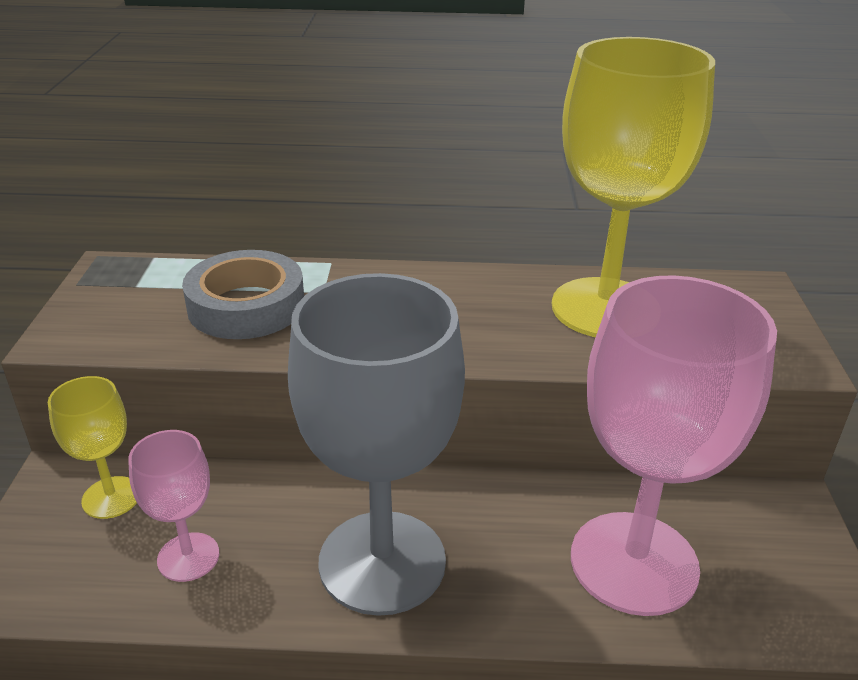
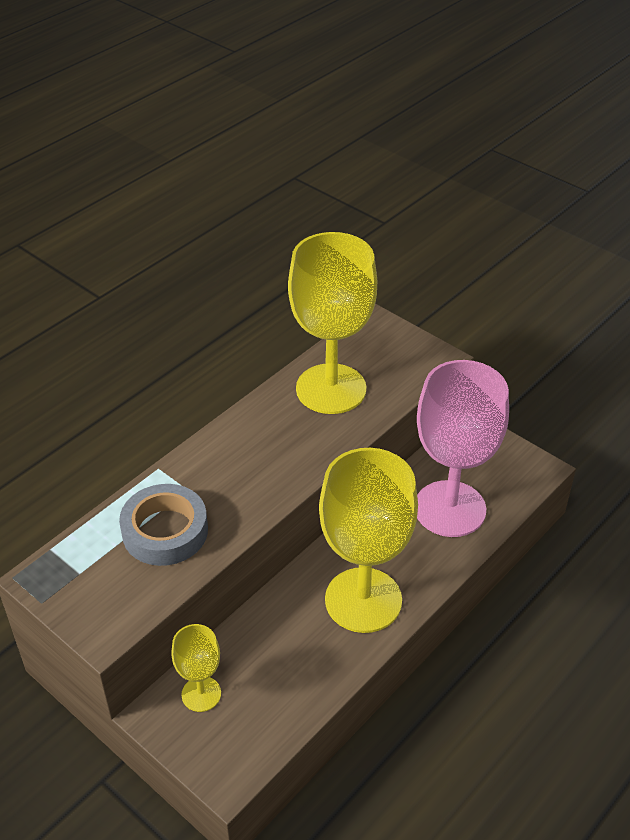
camera: 50 degrees left, 10 degrees up
(188, 557) = (284, 678): pink goblet -> none
(382, 562) = (363, 600): grey goblet -> yellow goblet

